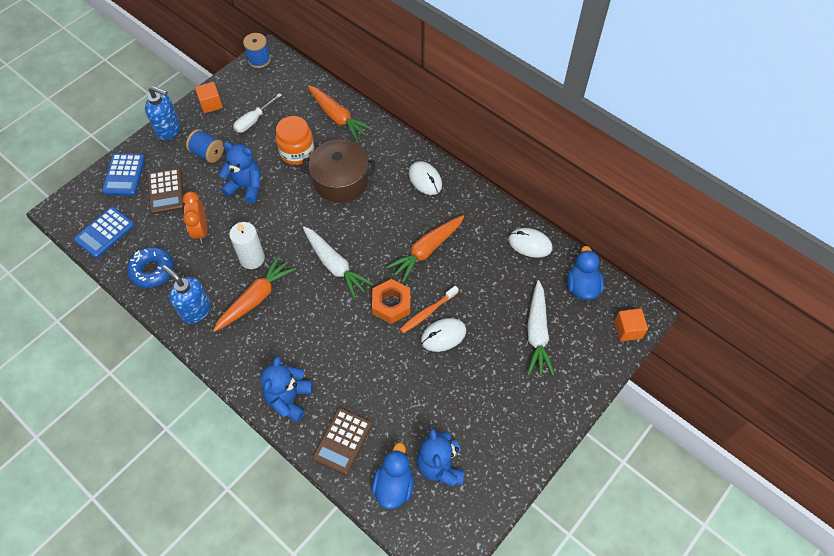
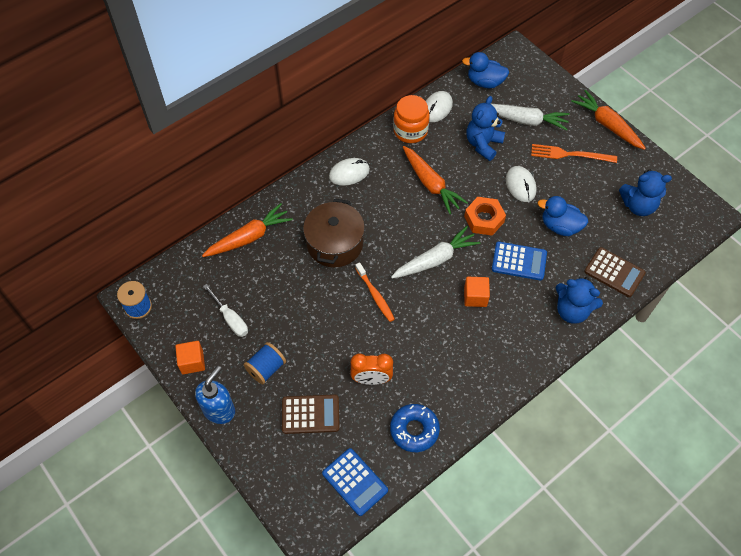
camera: 80 degrees left, 0 degrees up
(124, 175) = (275, 461): blue calculator -> blue calculator (519, 261)
(195, 310) = (469, 388): blue soap dispenser -> none
(246, 187) = (323, 332): blue teddy bear -> blue teddy bear (483, 144)
(252, 258) = (415, 332): white candle -> none
(256, 298) = (462, 331): orange carrot -> orange carrot (607, 125)
(297, 152) = (287, 280): orange jar -> orange jar (410, 131)
(394, 485) = (654, 240): blue duck -> blue duck (560, 226)
(428, 312) = (496, 193): orange toothbrush -> orange toothbrush (375, 295)
(499, 385) = (570, 154): none -> orange fork
(627, 330) = (528, 63): orange cube -> orange cube (475, 297)

